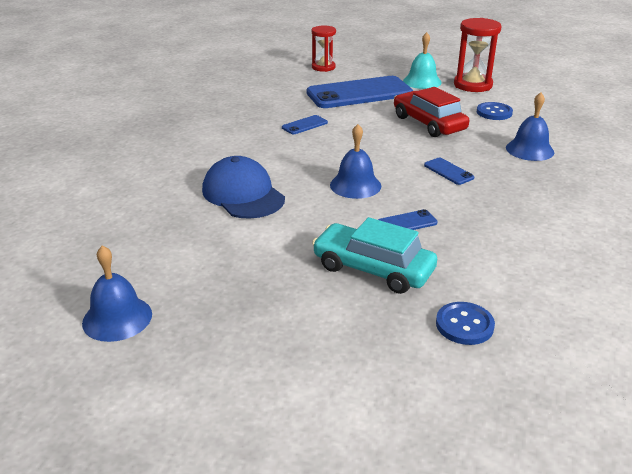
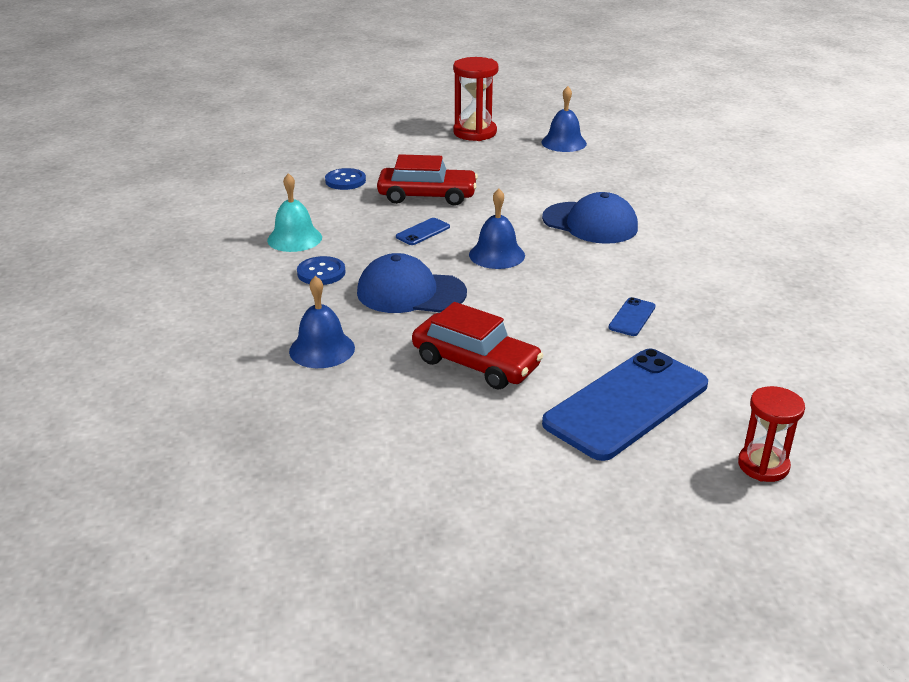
camera: 155 degrees right, 0 degrees up
(373, 269) = (427, 196): turquoise car -> red car
(422, 81) = (552, 472): turquoise bell -> turquoise bell (294, 238)
(448, 171) = (410, 292): blue phone -> blue cap
(472, 85) = (454, 488): red hourglass -> red hourglass (475, 132)
(494, 112) = (390, 415): blue button -> blue button (321, 273)

